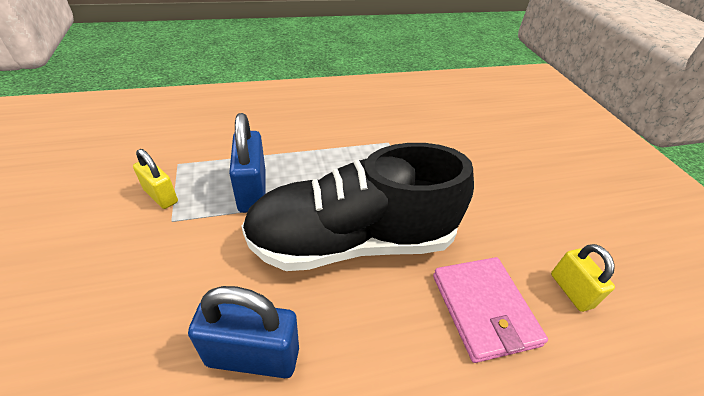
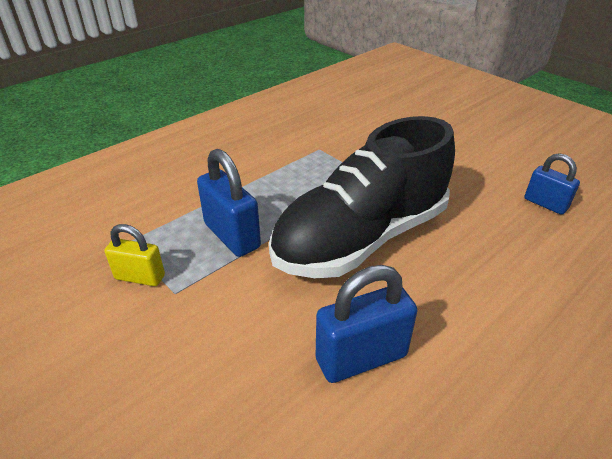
camera: 25 degrees left, 5 degrees down
(484, 309) = (500, 242): pink wallet -> none
(570, 290) = (545, 204): yellow padlock -> blue padlock

